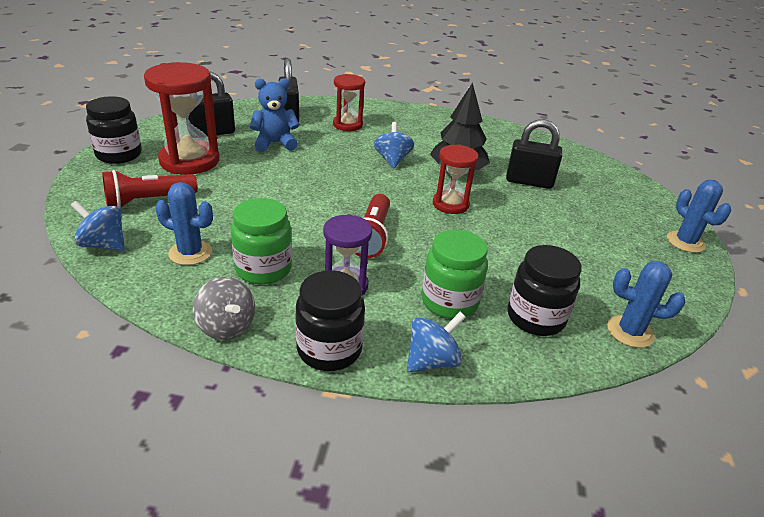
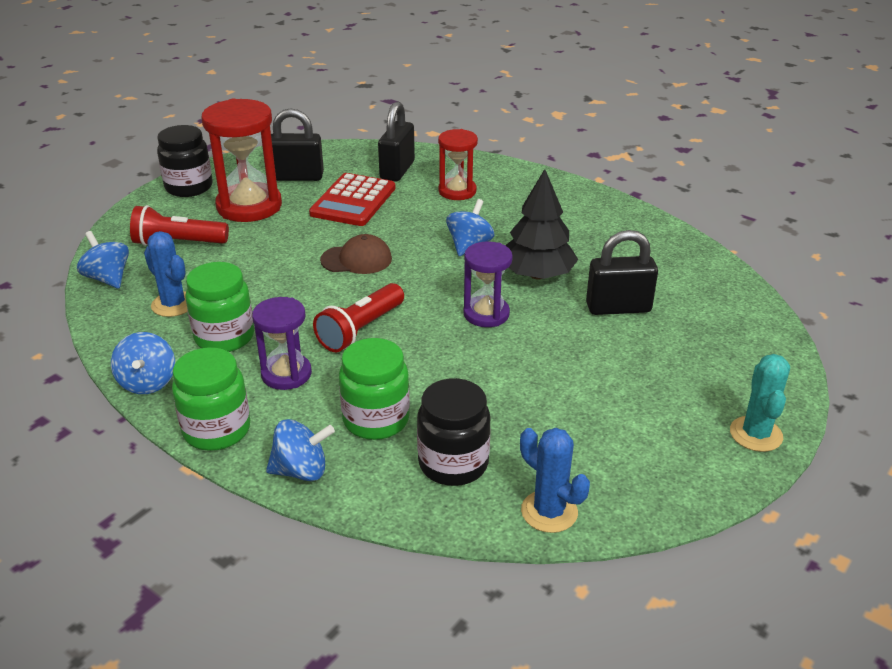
camera: 30 degrees right, 0 degrees up
(226, 326) = (148, 382): grey spinning top -> blue spinning top
(275, 143) = (353, 201): blue teddy bear -> red calculator
(318, 185) = (356, 259): none -> brown cap
(329, 349) = (217, 430): black jar -> green jar
(450, 204) = (486, 314): red hourglass -> purple hourglass
(529, 182) = (618, 308): black padlock -> black padlock turned 45 degrees counterclockwise
(685, 242) = (756, 434): blue cactus -> turquoise cactus

